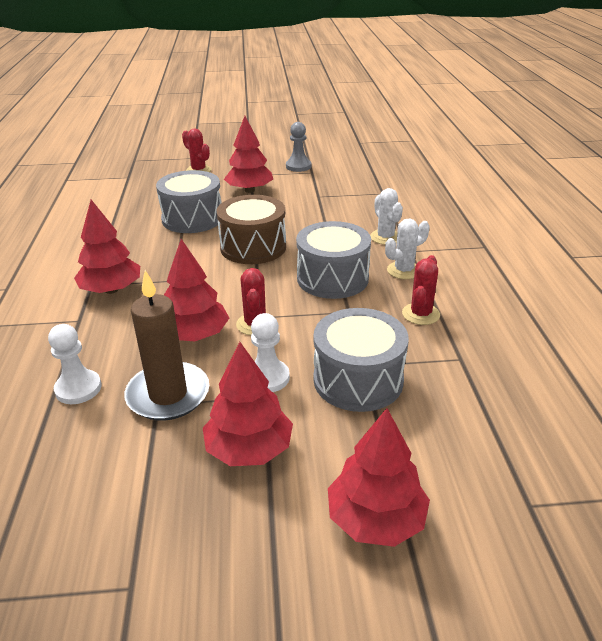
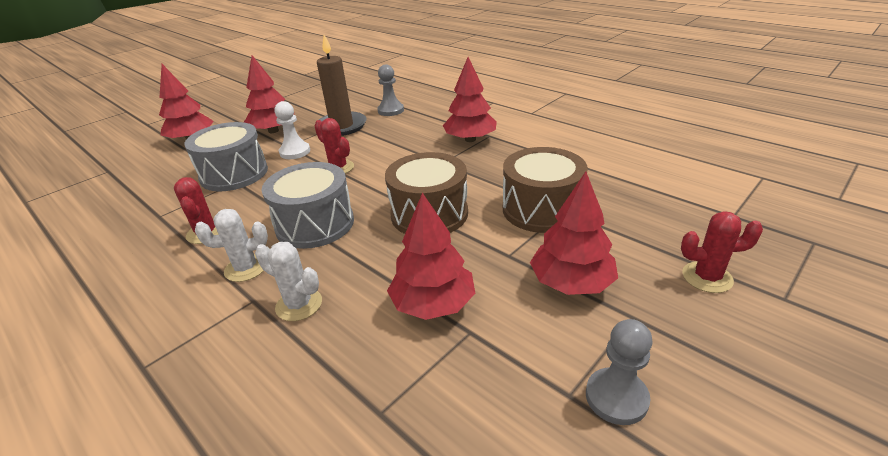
camera: 140 degrees right, 0 degrees up
(78, 388) = (390, 110): white pawn -> grey pawn
(192, 218) = (541, 209): grey drum -> brown drum
(194, 335) = (369, 147): red tree -> red tree (433, 304)
(404, 270) = (246, 268): white cactus -> white cactus turned 60 degrees clockwise

